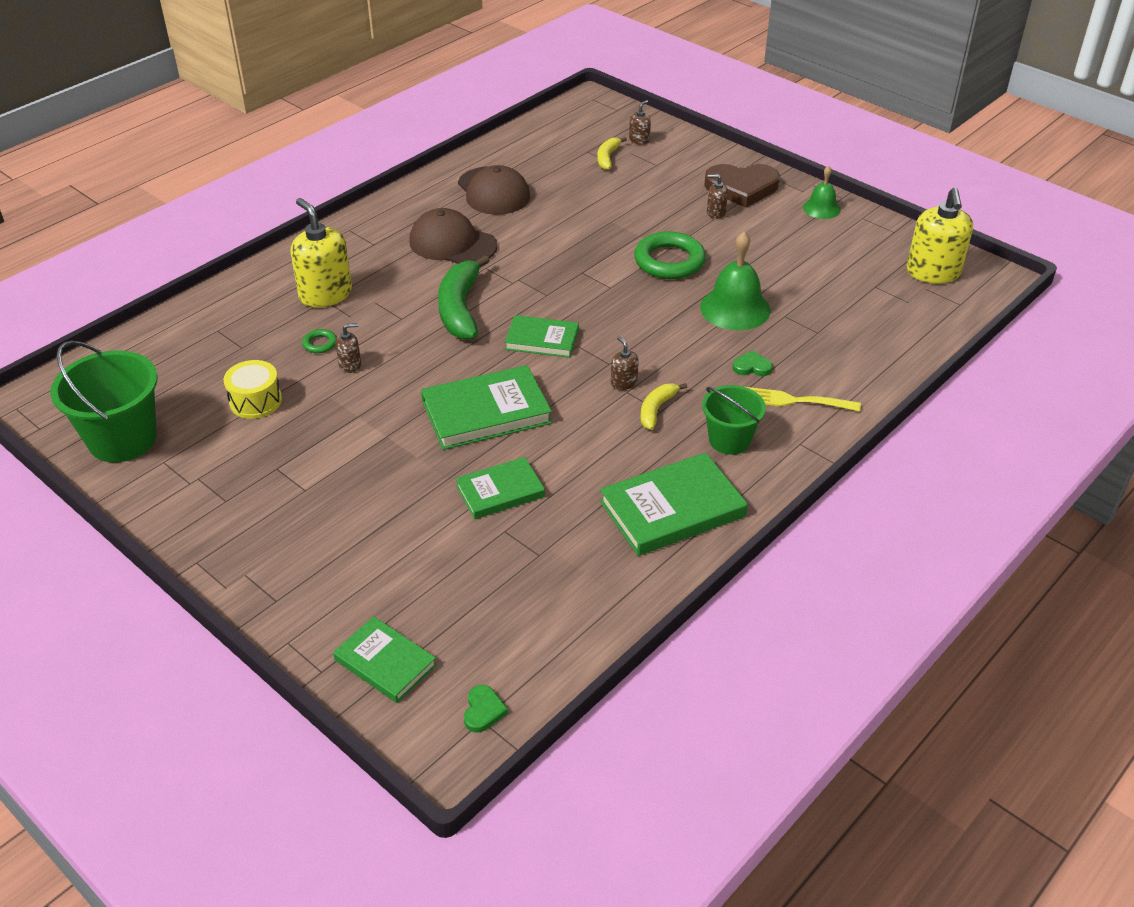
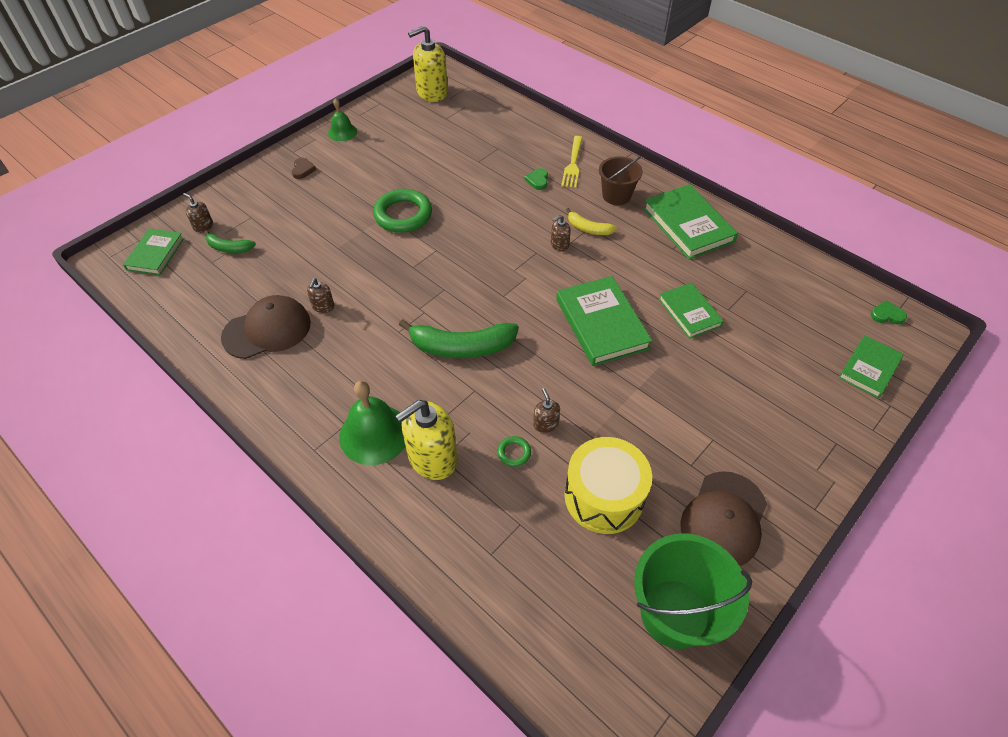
camera: 90 degrees left, 10 degrees up
(255, 401) = (604, 496): yellow drum -> yellow drum, size x1.58
(452, 243) = (355, 358): brown cap -> brown cap (724, 519)
(542, 340) = (507, 291): green book -> green book (155, 254)
(607, 158) = (229, 248): yellow banana -> green banana
(716, 213) = (337, 186): brown soap dispenser -> brown soap dispenser (323, 306)
(729, 440) = (616, 196): green bucket -> brown bucket
(735, 308) = (469, 184): green bell -> green bell (374, 434)
(741, 188) = (303, 170): brown heart -> brown heart, size x0.44
(933, 272) = (432, 93): yellow soap dispenser -> yellow soap dispenser turned 150 degrees clockwise

